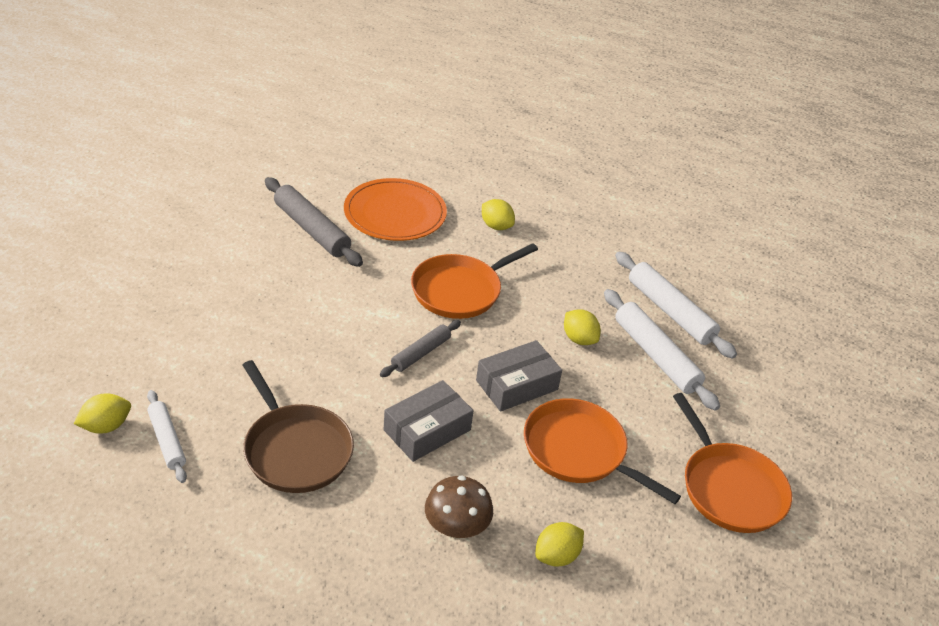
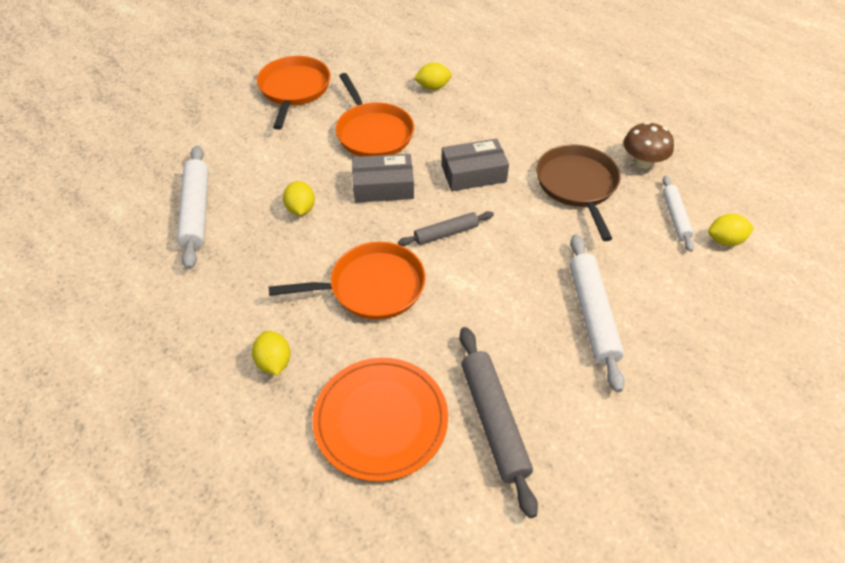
camera: 150 degrees left, 10 degrees up
(456, 527) = (485, 114): brown mushroom -> brown mushroom (642, 162)
(655, 356) = (251, 179): white rolling pin -> white rolling pin (592, 315)

